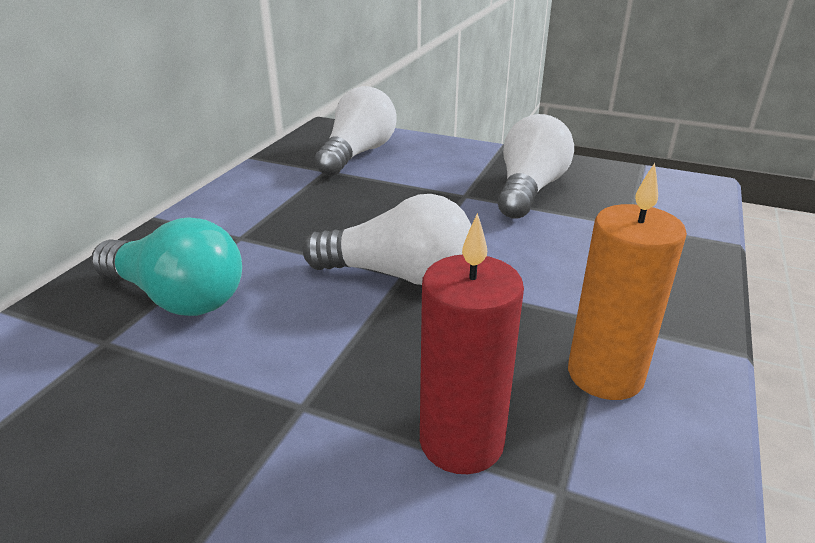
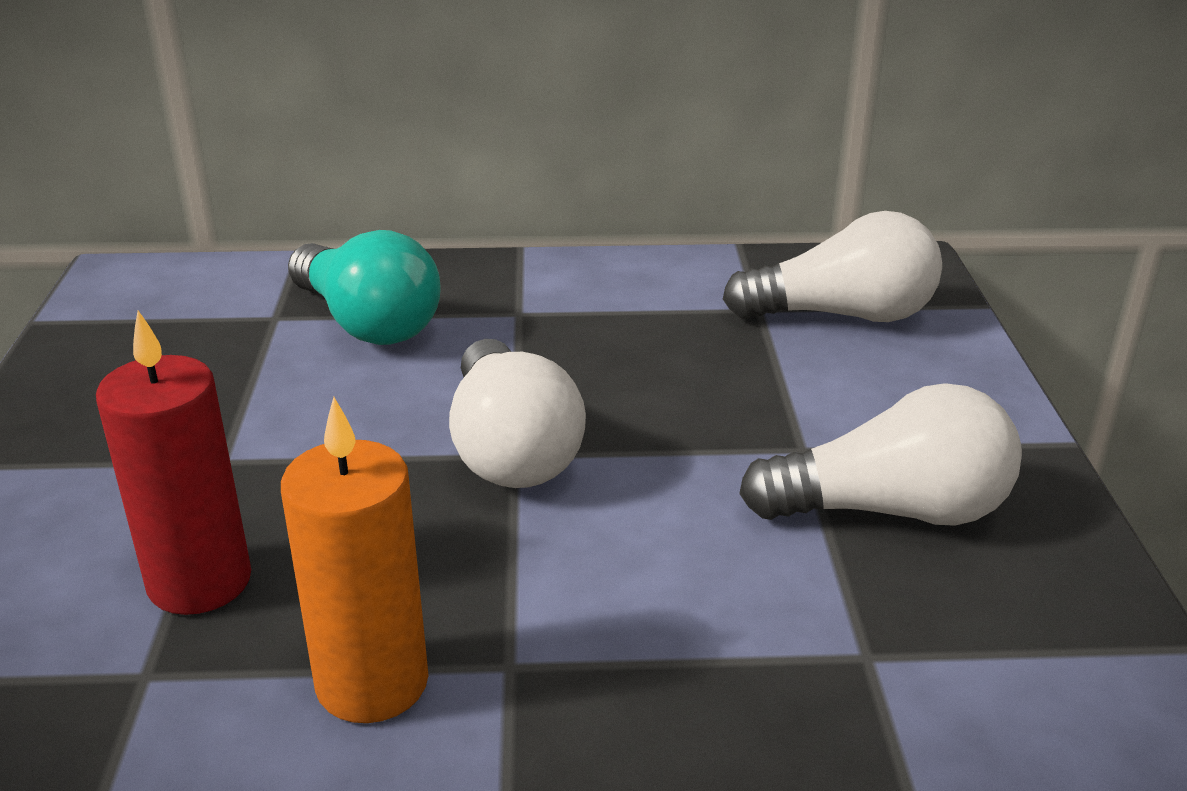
camera: 65 degrees right, 0 degrees up
(177, 298) = (367, 323): turquoise light bulb -> turquoise light bulb turned 45 degrees counterclockwise

